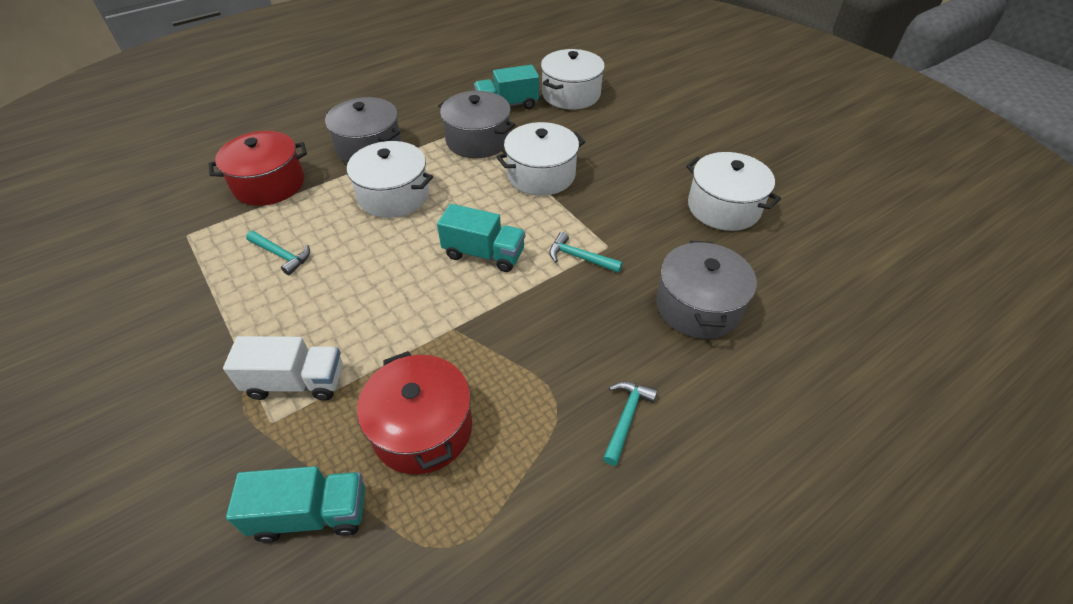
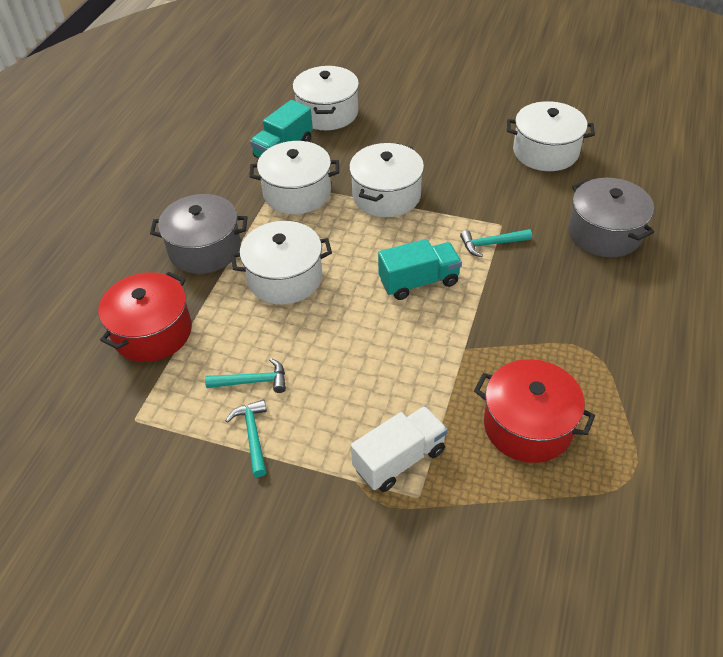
camera: 35 degrees left, 0 degrees up
(311, 514) = (525, 527): turquoise truck -> none
(478, 140) = (297, 193): grey pot -> white pot
(626, 418) = (641, 332): turquoise hammer -> turquoise hammer (253, 435)

